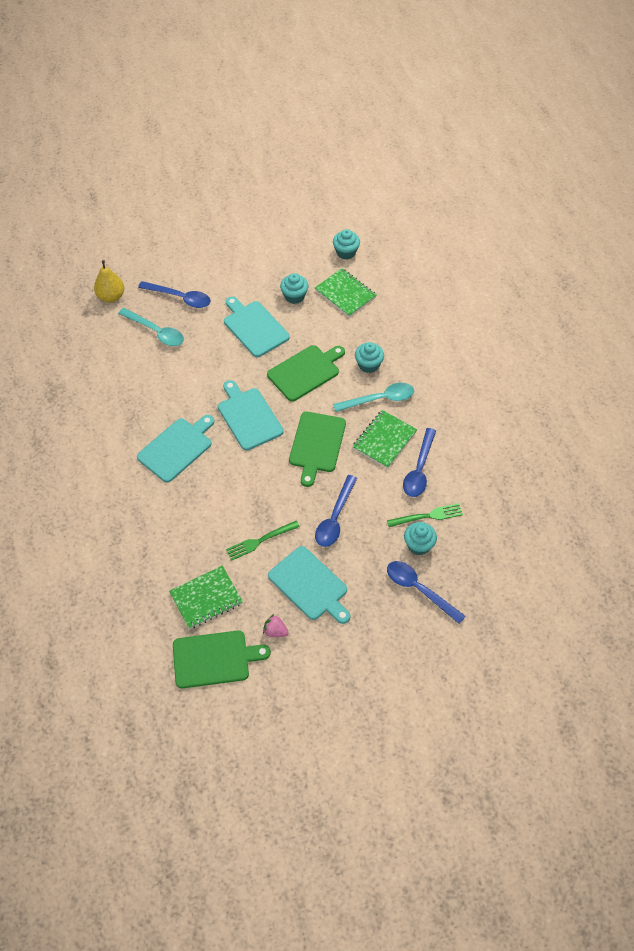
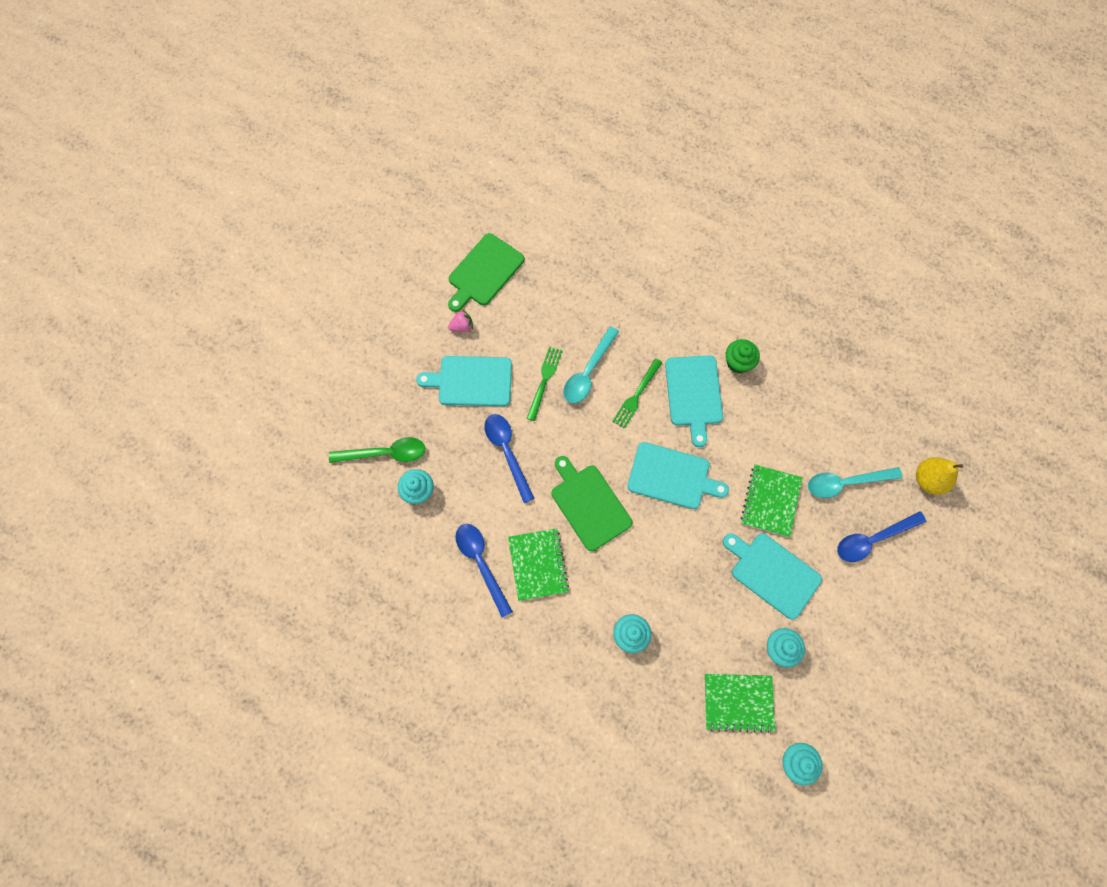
camera: 135 degrees right, 15 degrees up
(126, 441) = (738, 362): none -> green cupcake
(206, 598) = (536, 305): green notebook -> green notebook (770, 501)
(254, 327) = (772, 573): turquoise cutting board -> turquoise cutting board turned 150 degrees counterclockwise
(305, 372) = (676, 569): green cutting board -> none
(379, 399) = (583, 604): turquoise spoon -> turquoise spoon (588, 372)
(419, 589) = (385, 453): blue spoon -> green spoon
(427, 516) = (434, 524): green fork -> green fork (636, 395)

